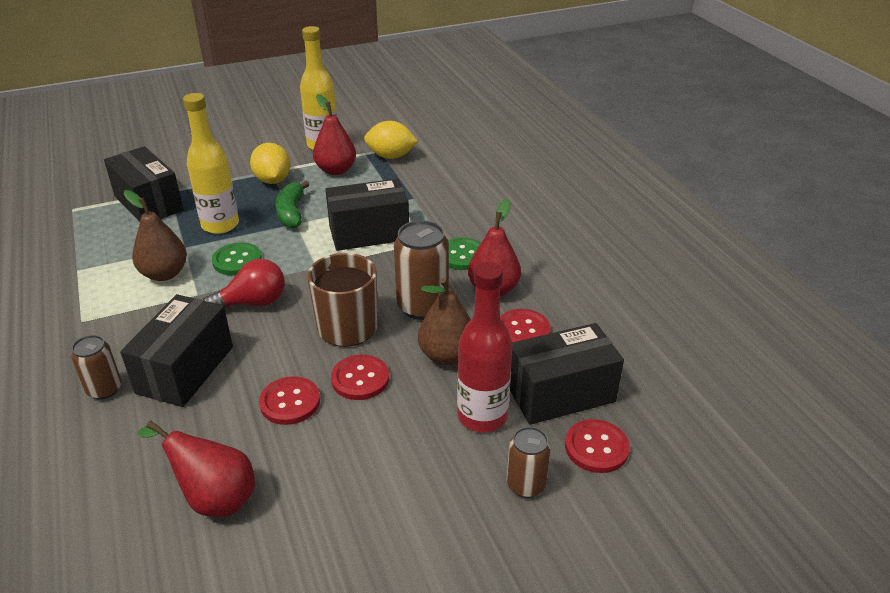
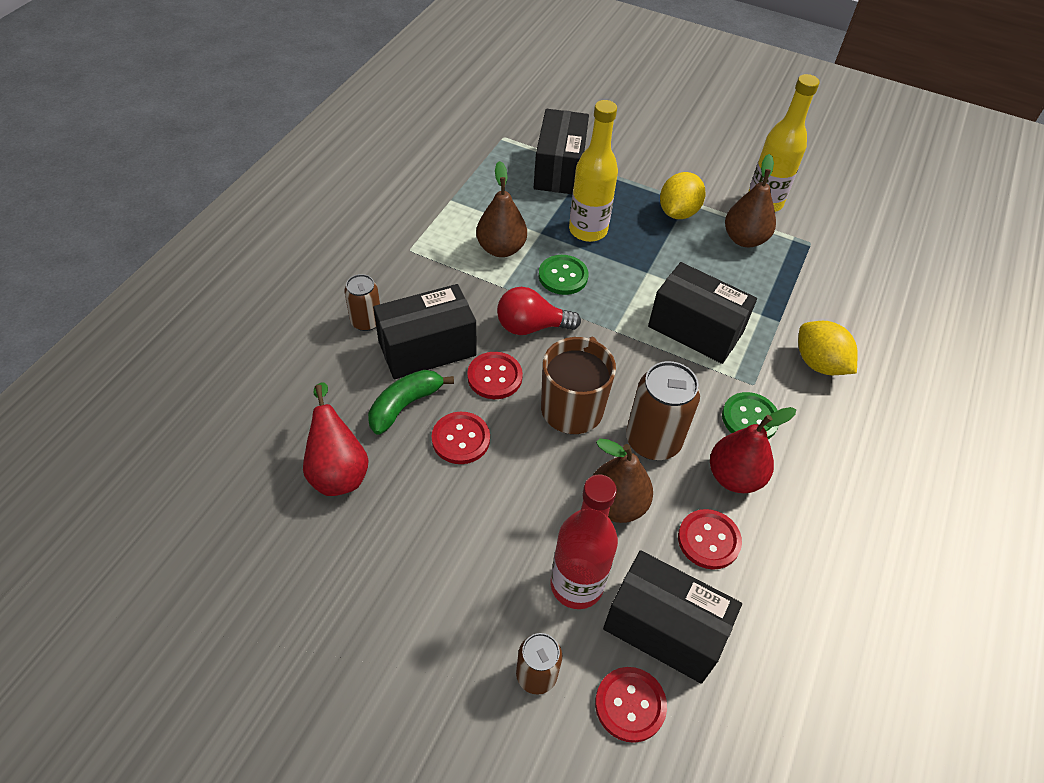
camera: 45 degrees right, 15 degrees up
(253, 303) = (531, 326): red light bulb -> red light bulb turned 150 degrees clockwise
(291, 213) = (655, 259): green banana -> green banana (405, 405)
(336, 170) = (744, 239): red pear -> brown pear
(360, 379) = (528, 464): red button -> red button (494, 377)
(391, 156) = (814, 258): yellow lemon -> yellow lemon (819, 363)

